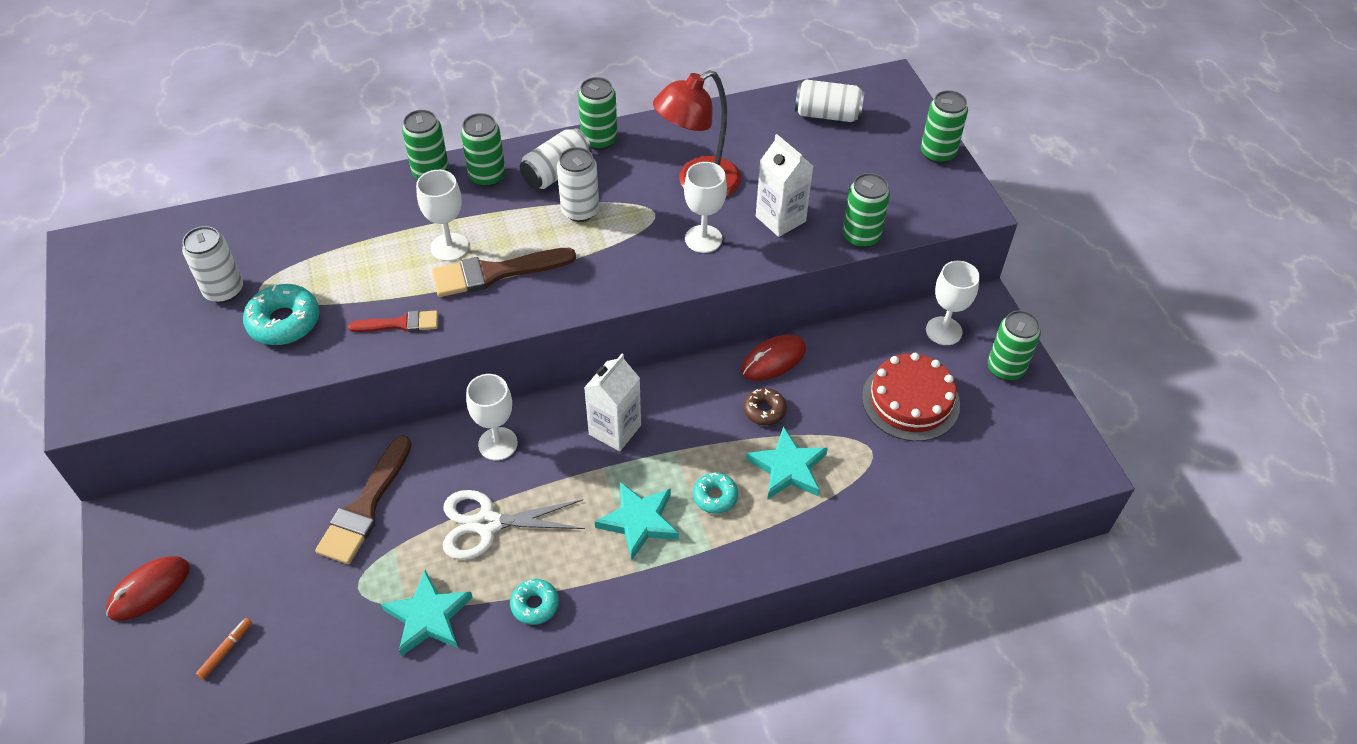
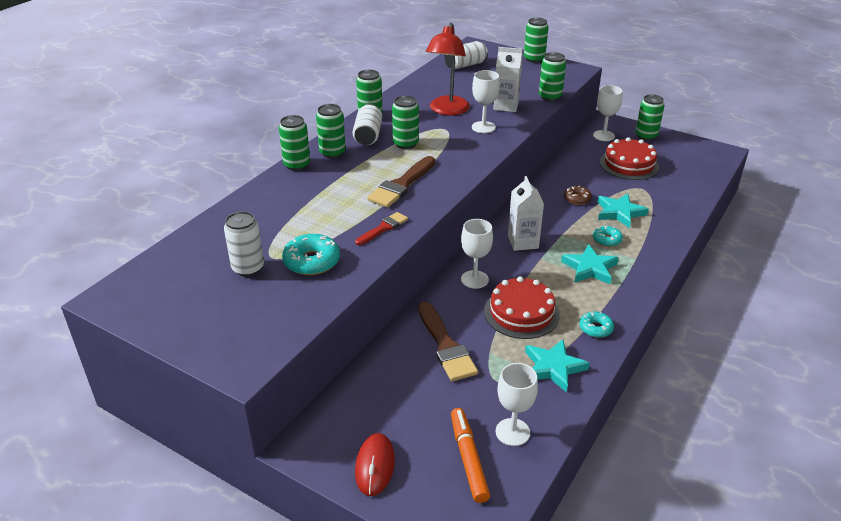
camera: 40 degrees left, 15 degrees down
(226, 650) = (468, 459): orange marker -> orange marker, size x1.92
(449, 247) = (359, 187): white goblet -> white goblet (512, 432)
(487, 524) = (521, 313): white scissors -> red cake
(580, 211) = (405, 144): white can -> green can
(773, 360) = (552, 180): red mouse -> none

